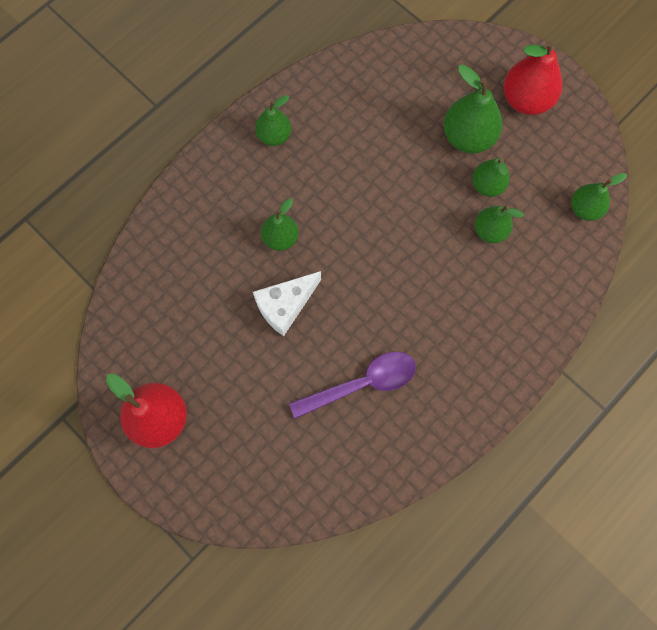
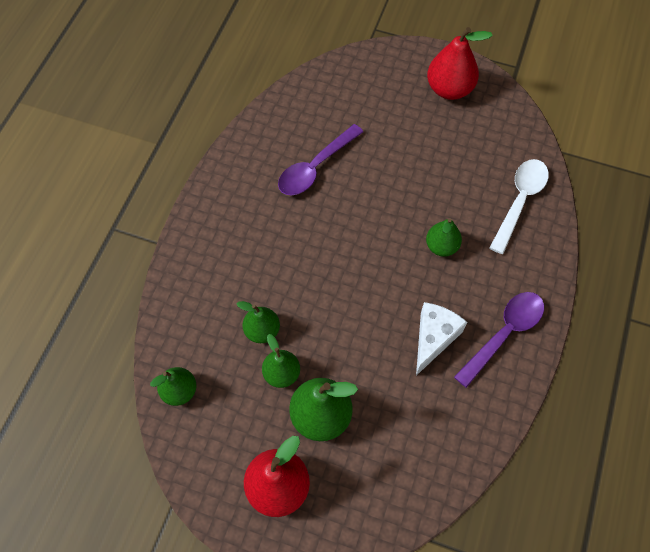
camera: 155 degrees right, 10 degrees down
(175, 250) = (519, 201): none -> white spoon
(274, 136) = (504, 334): green pear -> purple spoon
(285, 306) = (405, 197): white cheese -> white cheese (433, 338)

